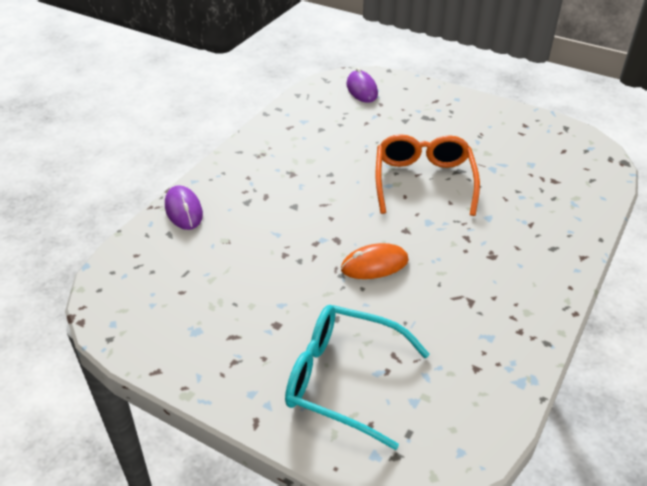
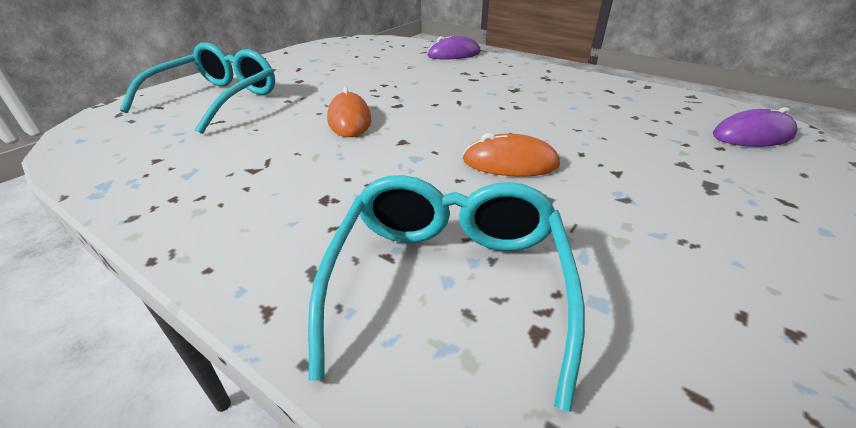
camera: 95 degrees right, 5 degrees down
(423, 181) = (510, 163): orange glasses -> orange mouse
(539, 203) = (448, 282): none -> turquoise glasses

